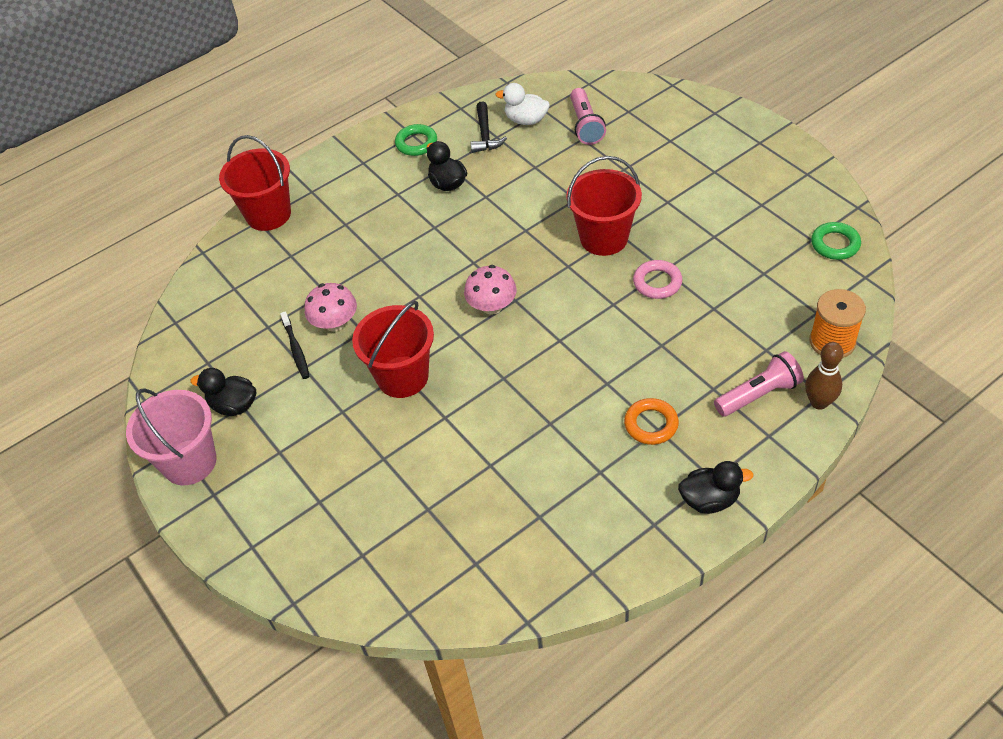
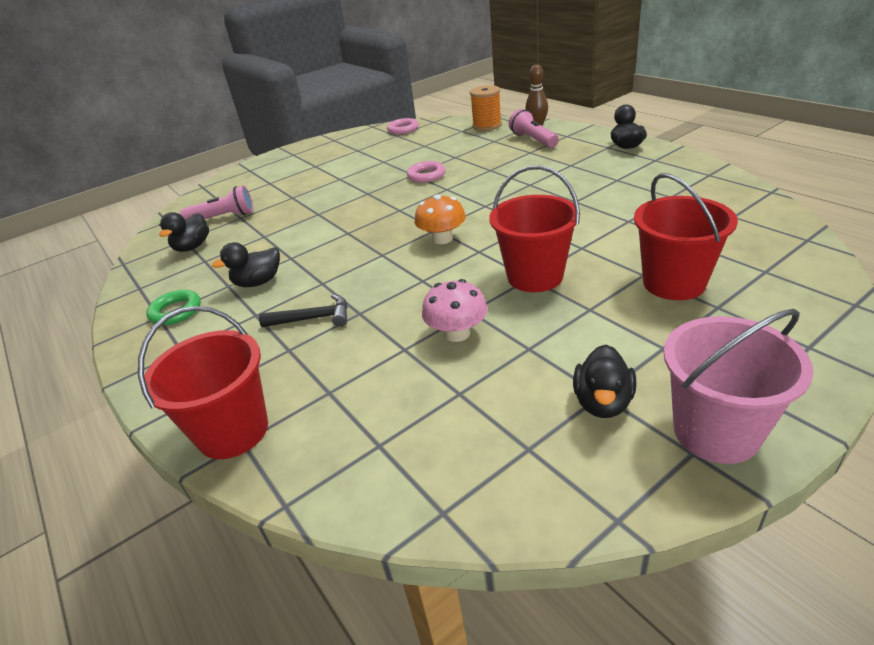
camera: 90 degrees left, 15 degrees down
(296, 349) = (499, 359): black toothbrush -> none
(485, 134) = (196, 267): black hammer -> black hammer (313, 318)
(492, 306) = (442, 239): pink mushroom -> orange mushroom
(526, 120) = (192, 247): white duck -> black duck
(604, 238) = (371, 198): red bucket -> red bucket (674, 283)
(651, 424) = (566, 167): orange ring -> none
(835, 244) = (403, 129): green ring -> pink ring

